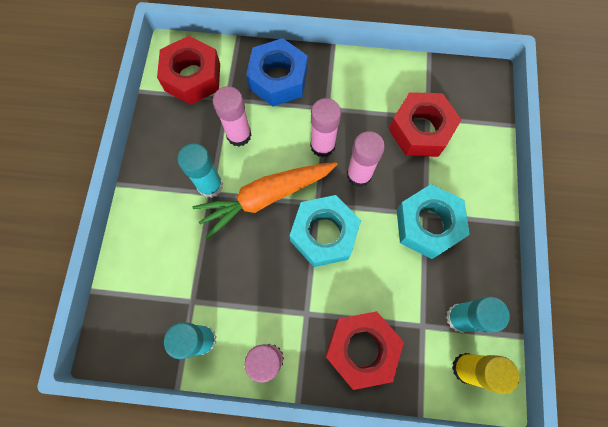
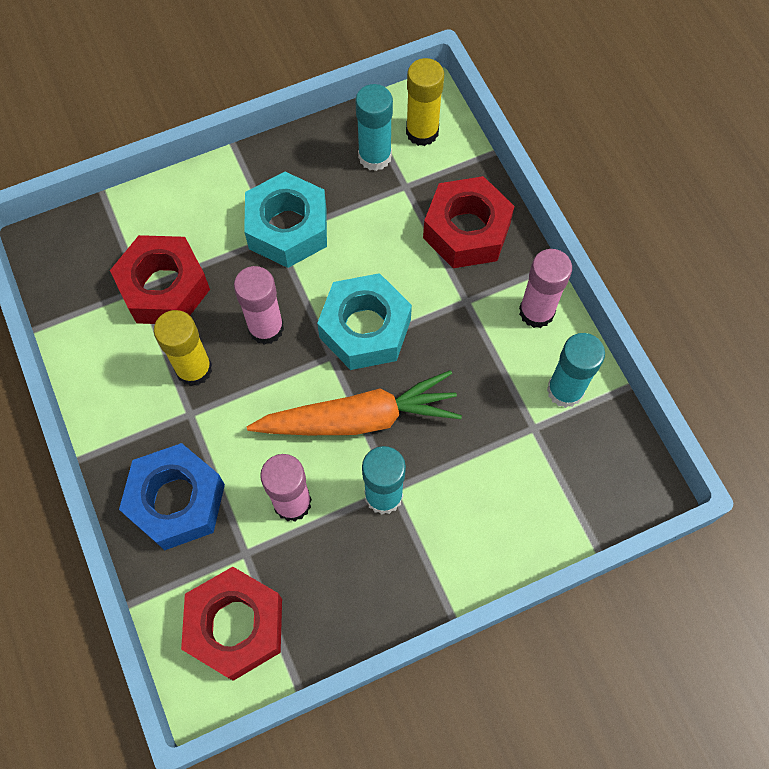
camera: 120 degrees left, 5 degrees down
(266, 197) = (359, 418): orange carrot -> orange carrot turned 45 degrees counterclockwise
(322, 145) = (249, 390): pink glue stick -> none
(354, 122) = (194, 369): none -> yellow glue stick

